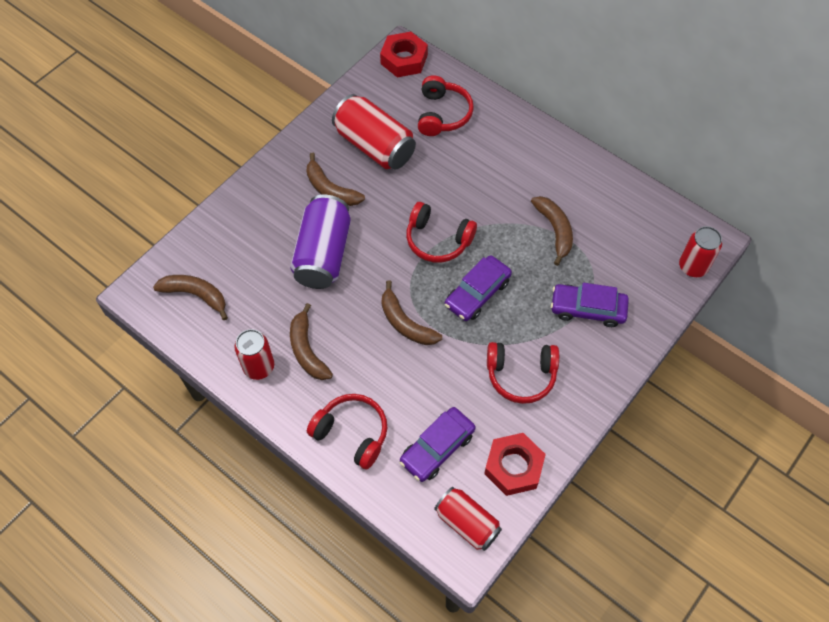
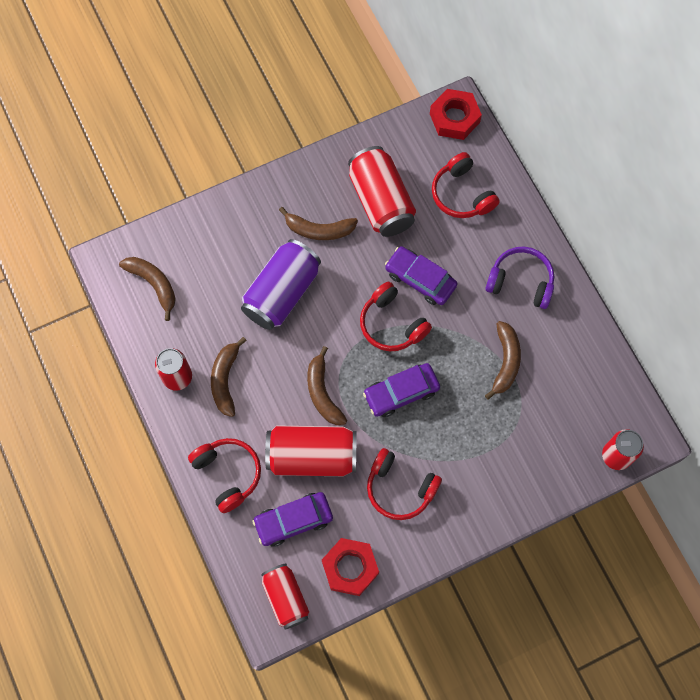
camera: 25 degrees right, 10 degrees up
(330, 189) = (319, 230): brown banana -> brown banana turned 60 degrees counterclockwise
(424, 382) = (312, 456): none -> red can
(442, 114) = (462, 194): red headphones -> red headphones turned 120 degrees clockwise
(531, 162) = (520, 282): none -> purple headphones
(587, 309) = (494, 453): purple car -> purple car (420, 279)

